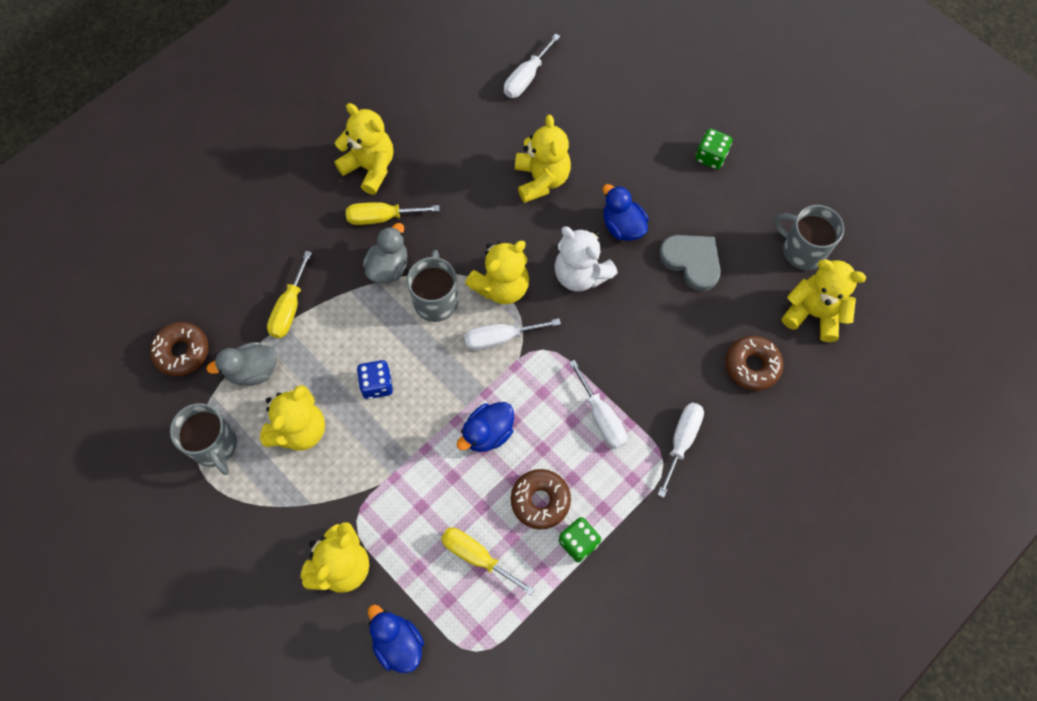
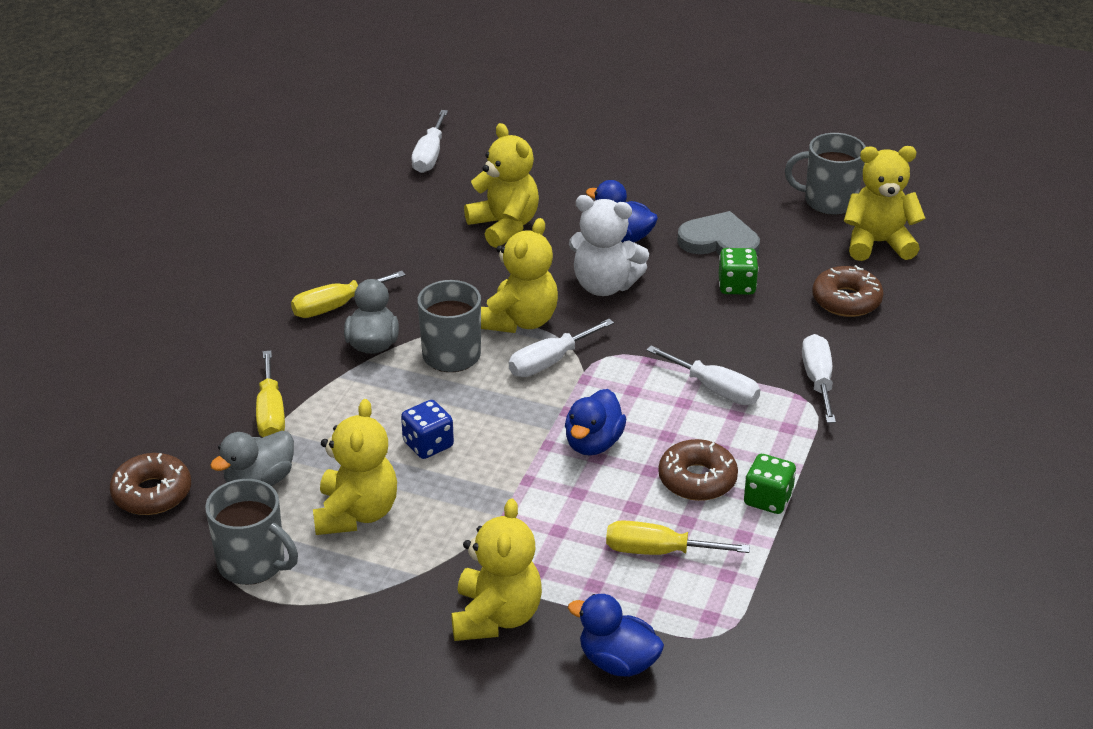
camera: 25 degrees left, 30 degrees down
(370, 167) = (293, 271): yellow teddy bear -> none
(711, 156) = (678, 161): green dice -> green dice (736, 286)

